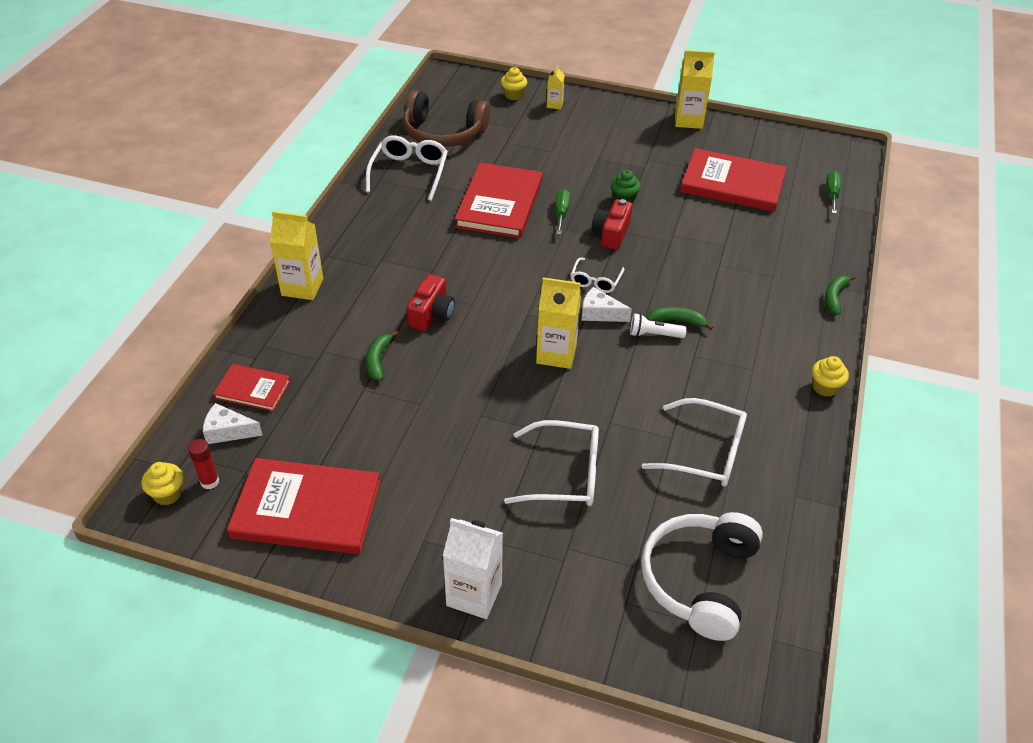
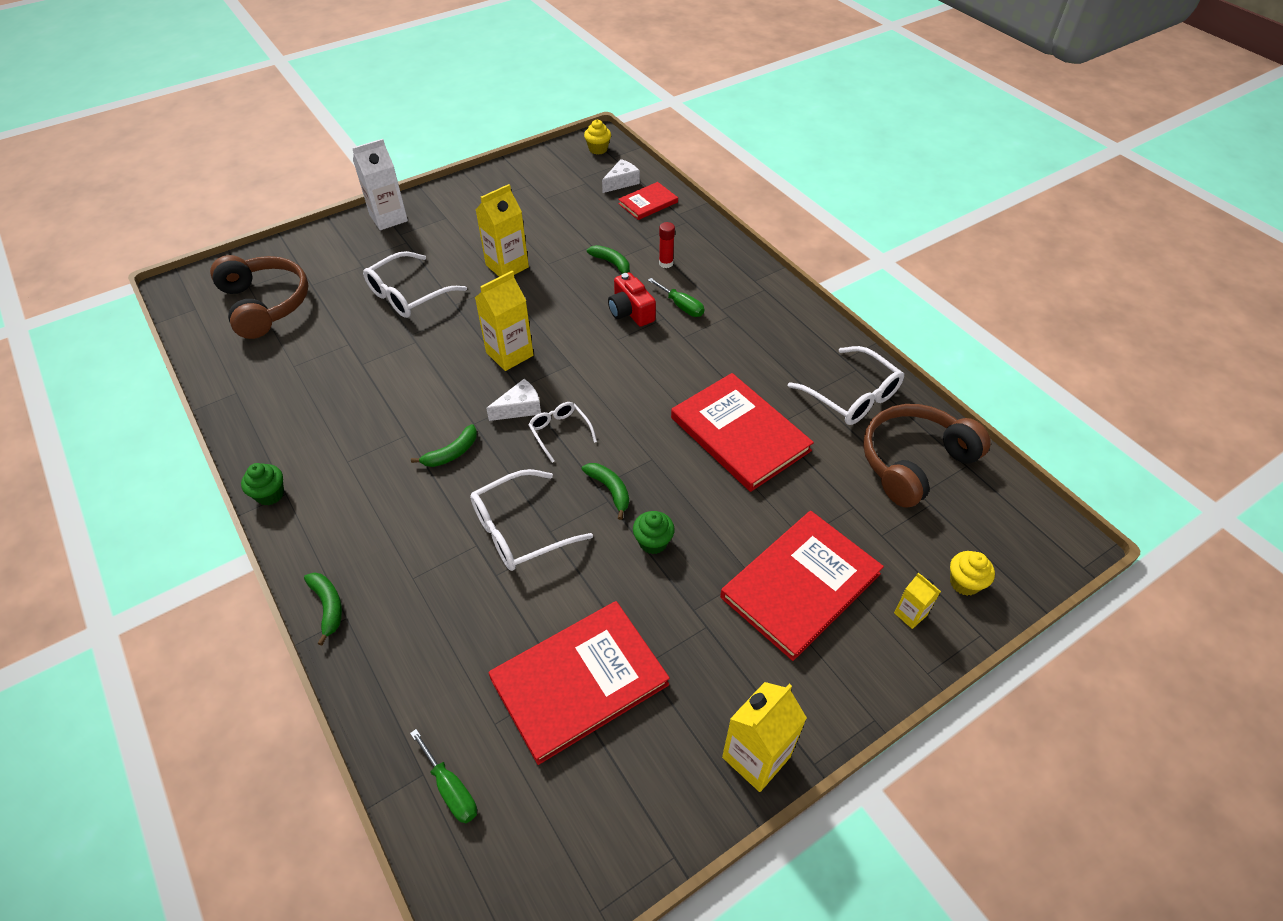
camera: 130 degrees right, 5 degrees up
(209, 482) = (589, 164): red glue stick -> red glue stick (666, 263)
(302, 287) = (735, 262): yellow carton -> yellow carton (507, 266)
(307, 509) = (524, 188): red book -> red book (800, 585)
(561, 213) = (680, 472): green screwdriver -> green screwdriver (681, 306)
(611, 234) = (610, 490): red camera -> green banana
(654, 334) = (457, 426): white flashlight -> none
(699, 580) = (265, 304): white headphones -> brown headphones
(705, 452) = (327, 372): white glasses -> white glasses (520, 530)
(825, 387) = (270, 494): yellow cupcake -> green cupcake

